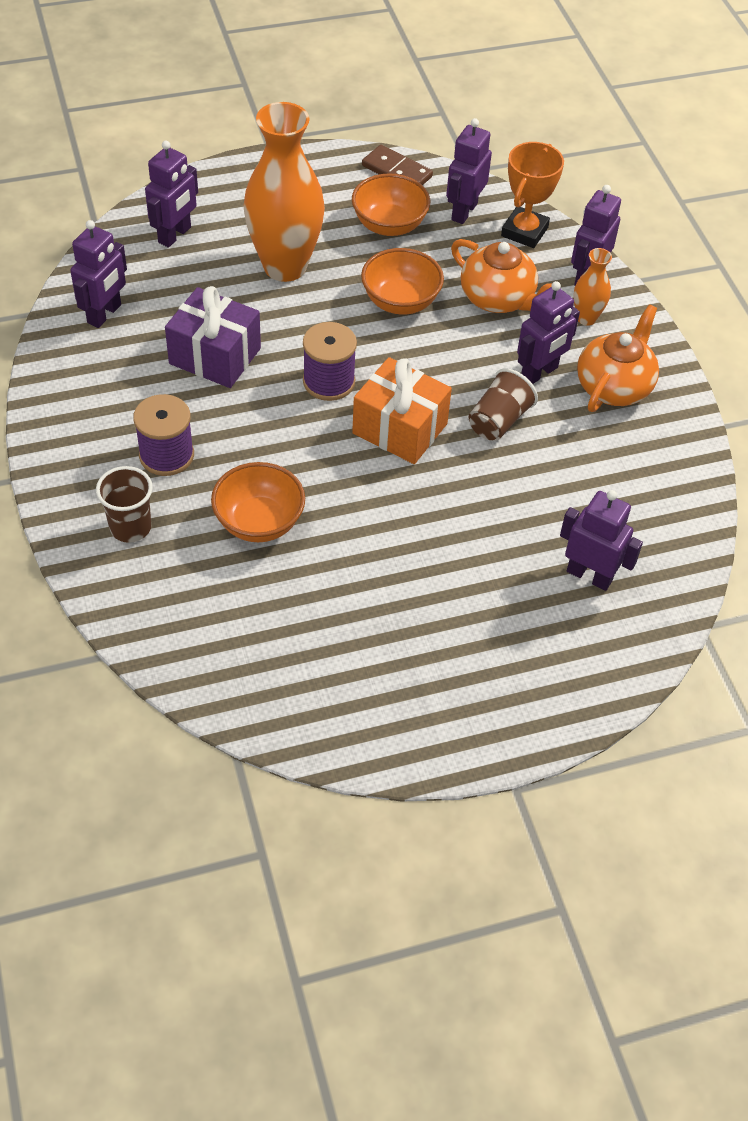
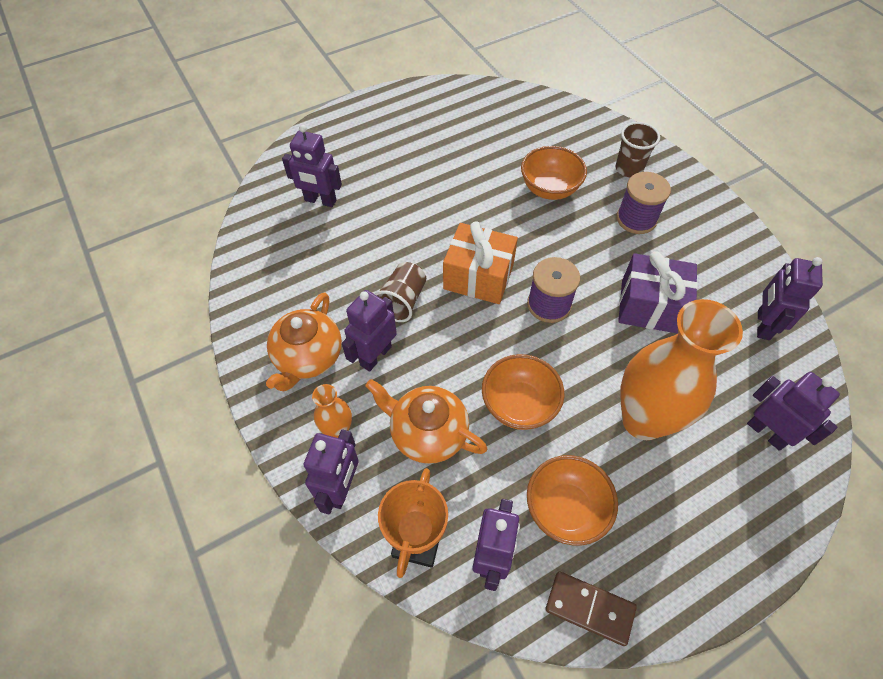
camera: 170 degrees right, 5 degrees up
(175, 235) = (766, 432): purple robot -> purple robot turned 120 degrees clockwise

